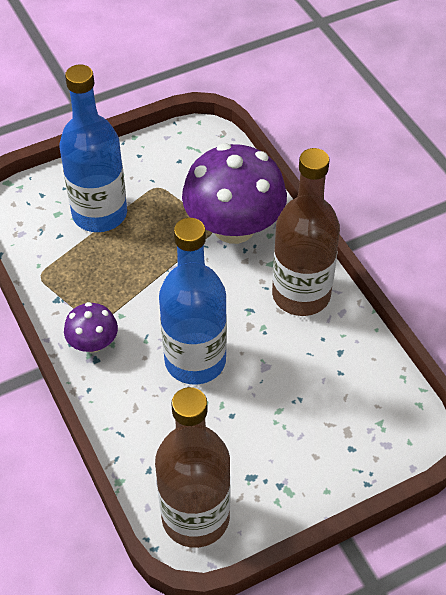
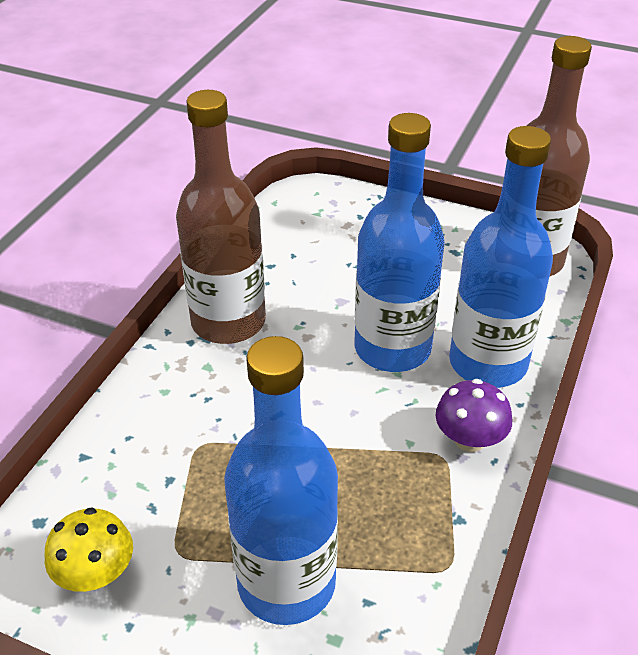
camera: 130 degrees left, 10 degrees down
(133, 400) = (488, 363): none -> blue bottle
(176, 156) = (96, 573): none -> yellow mushroom
(234, 227) = (180, 427): purple mushroom -> none

